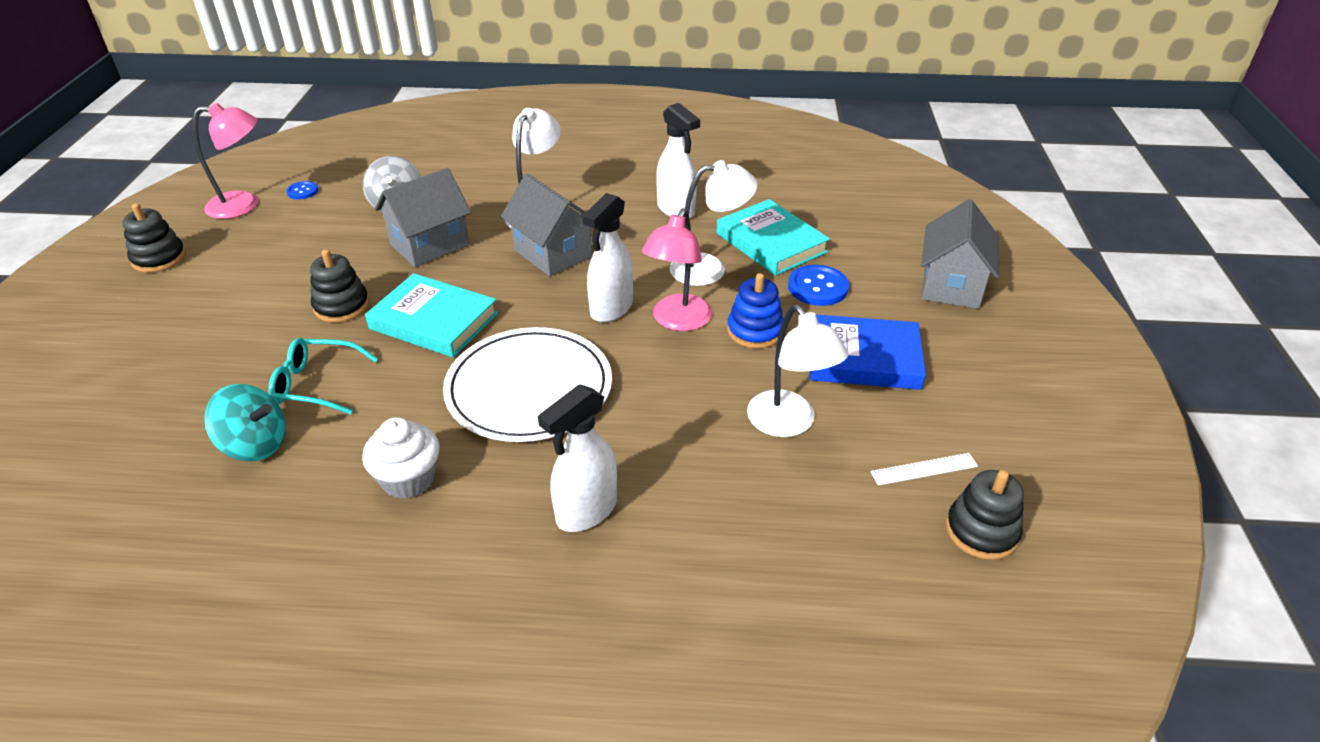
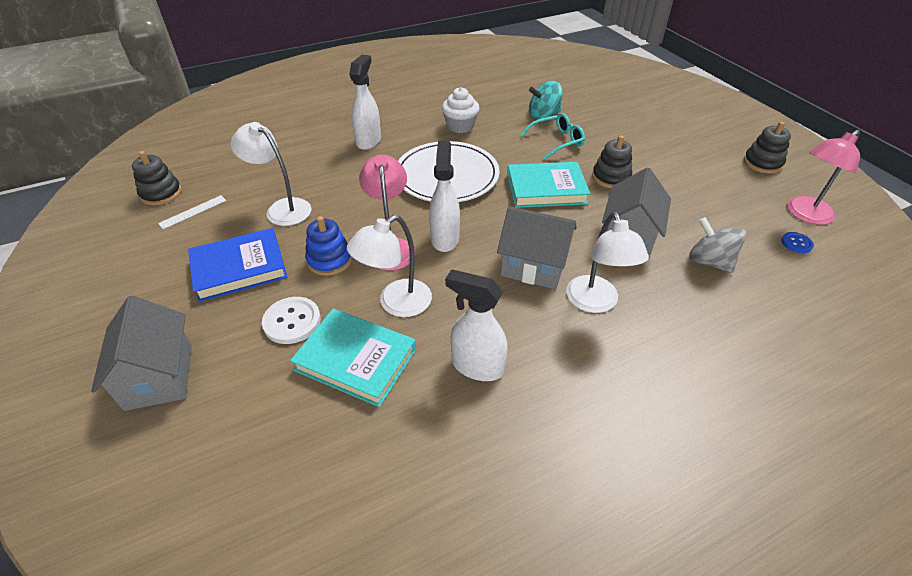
camera: 150 degrees right, 5 degrees up
(817, 287) = (292, 321): blue button -> white button

